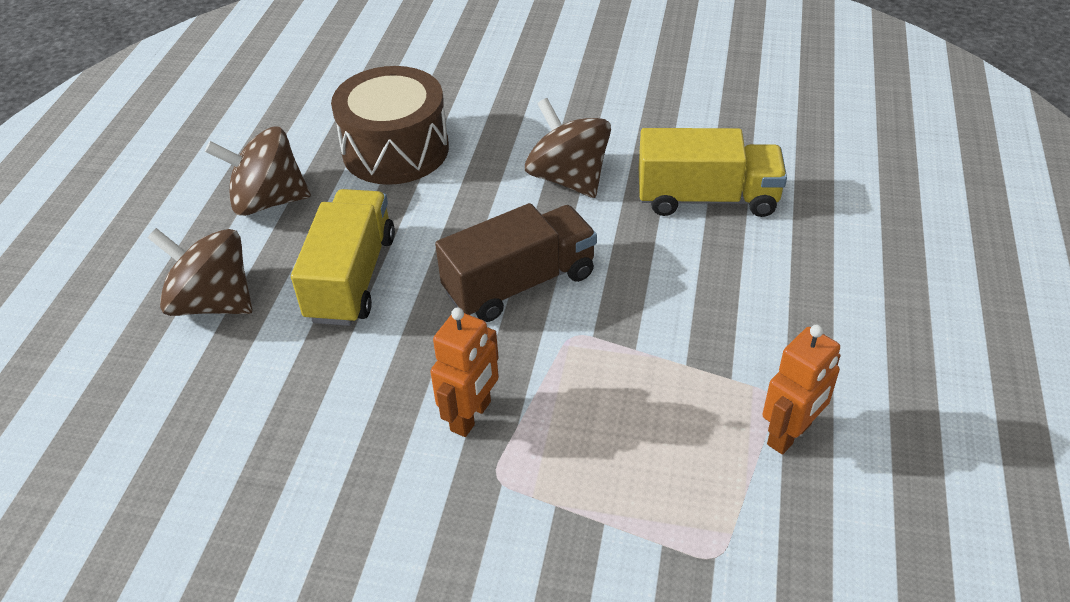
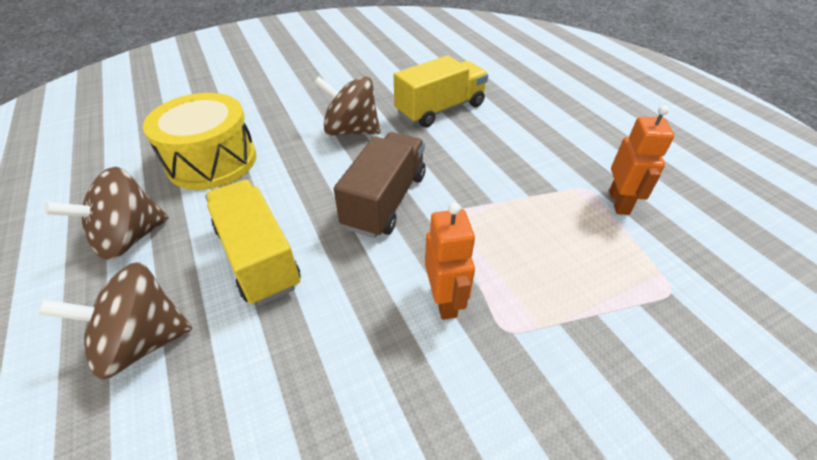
camera: 40 degrees left, 0 degrees up
(395, 150) = (212, 161): brown drum -> yellow drum

